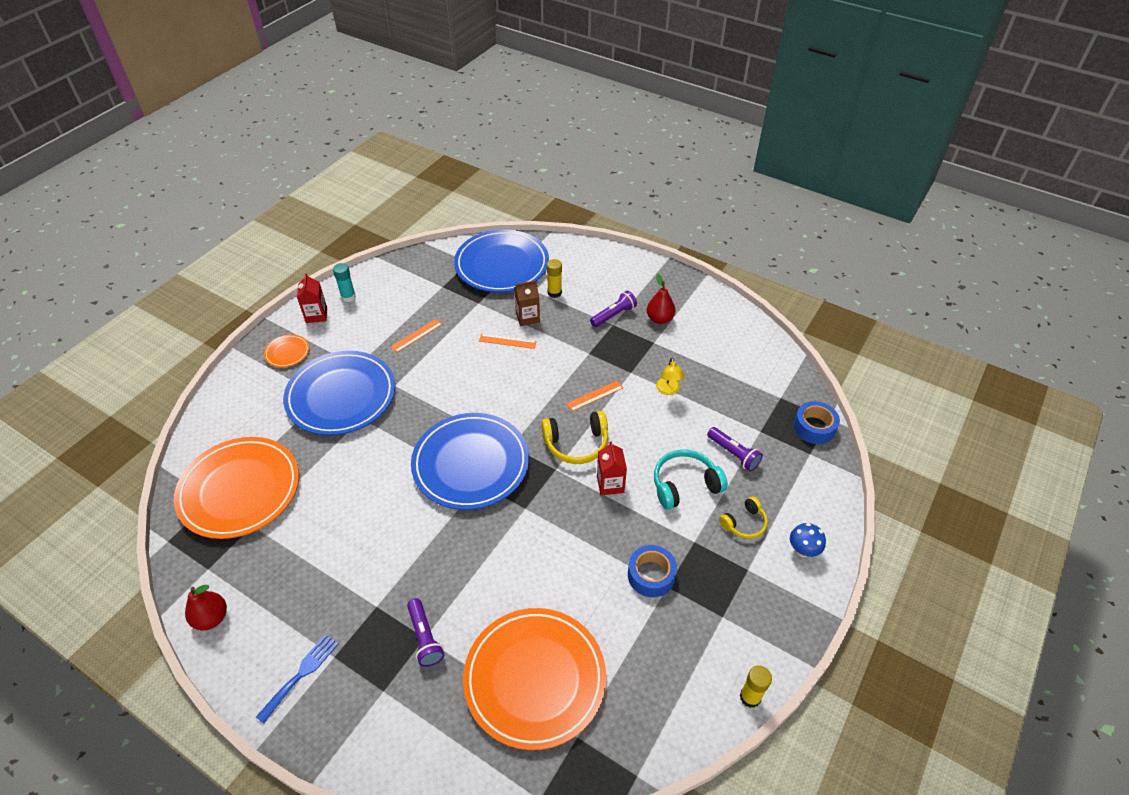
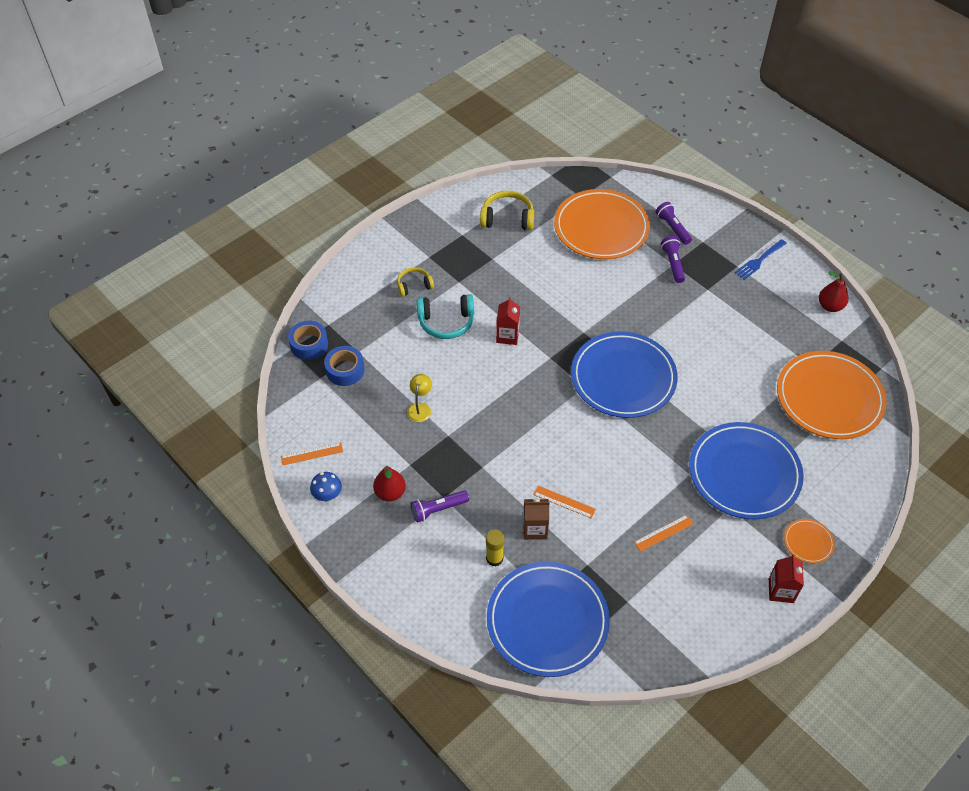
camera: 165 degrees left, 5 degrees up
(348, 297) = (744, 612): turquoise glue stick -> none
(576, 444) = (525, 375): yellow headphones -> yellow headphones (507, 218)
(595, 396) = (492, 418): orange ruler -> orange ruler (312, 454)
(651, 575) = (501, 267): blue tape -> blue tape (345, 370)
(733, 454) = (392, 337): purple flashlight -> purple flashlight (672, 228)
(750, 697) = (466, 193): yellow glue stick -> none
(803, 550) = (381, 260): blue mushroom -> blue mushroom (328, 496)

